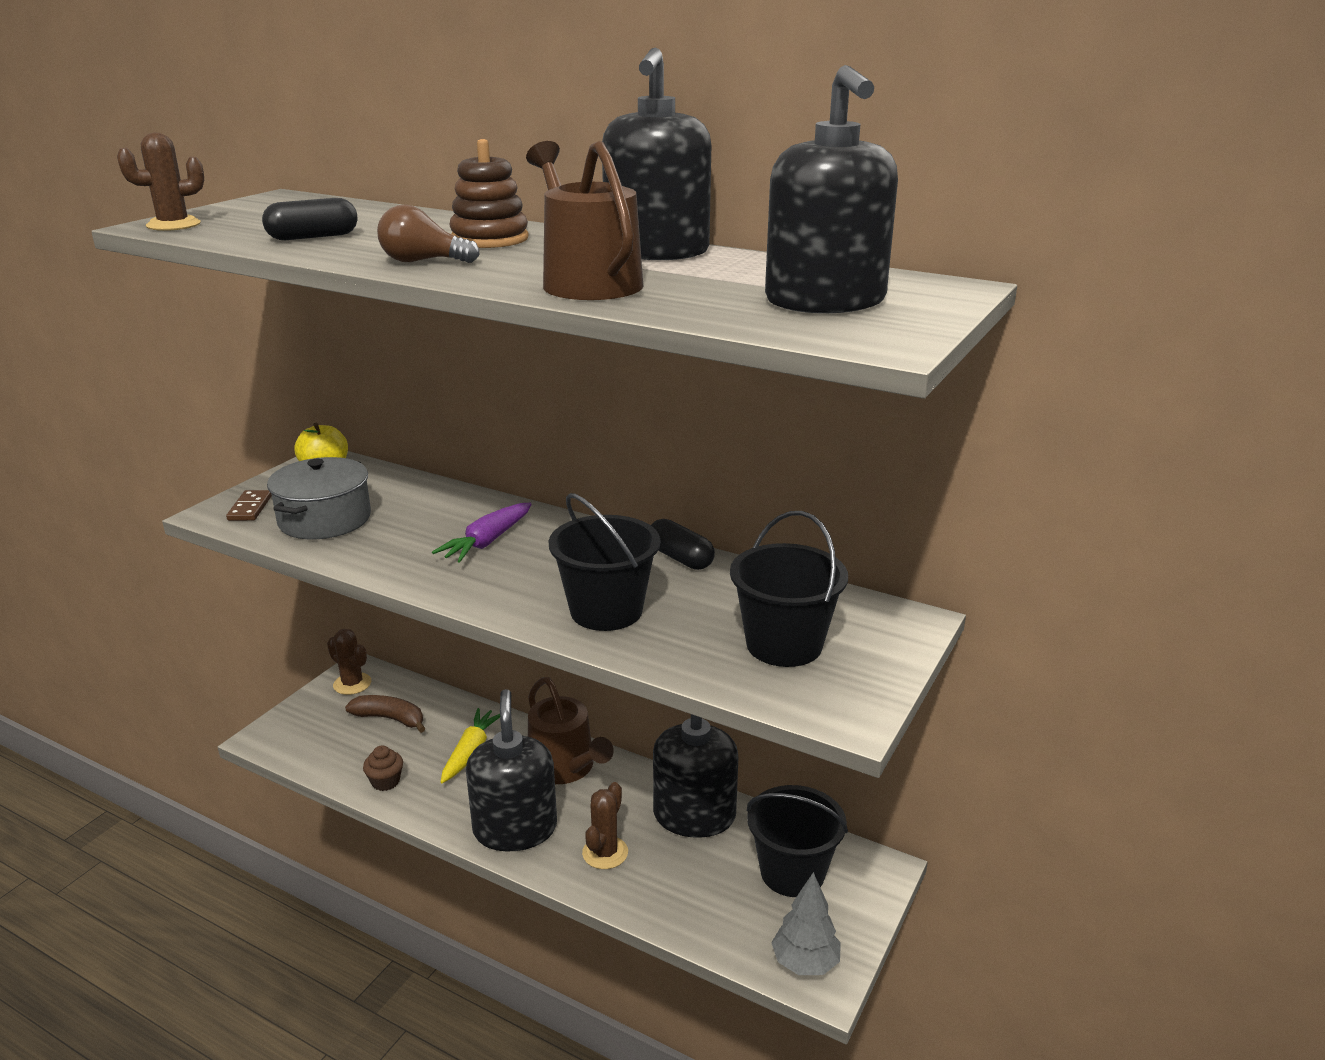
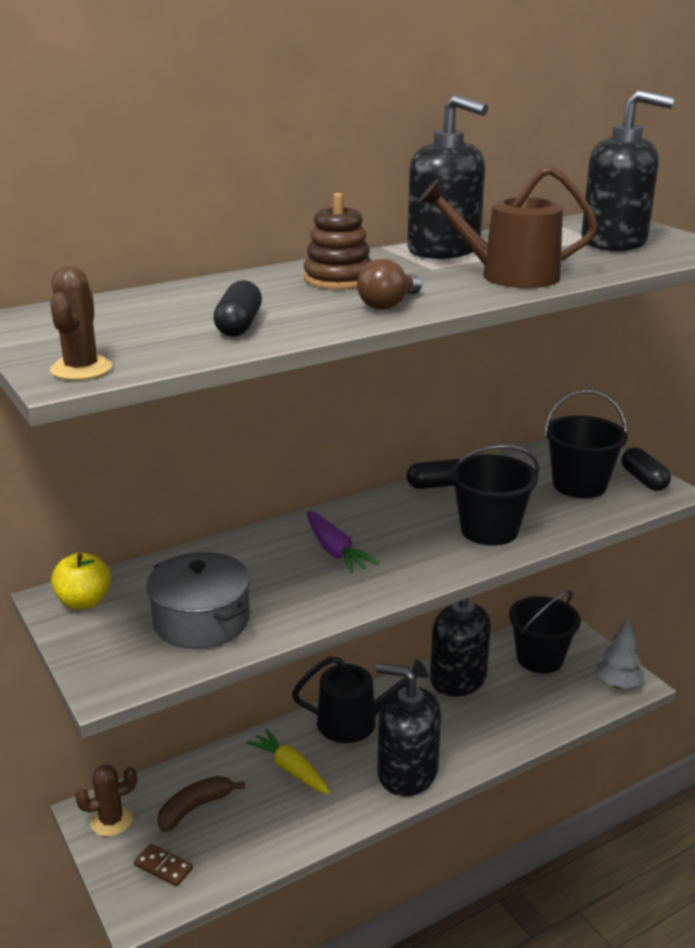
camera: 60 degrees left, 0 degrees up
(250, 508) = (123, 660): brown domino -> brown domino (163, 867)
(385, 781) = (286, 834): brown cupcake -> none
(565, 767) = (355, 722): brown watering can -> black watering can
(605, 853) = (466, 733): brown cactus -> none
(858, 690) = (643, 480): none -> black capsule

